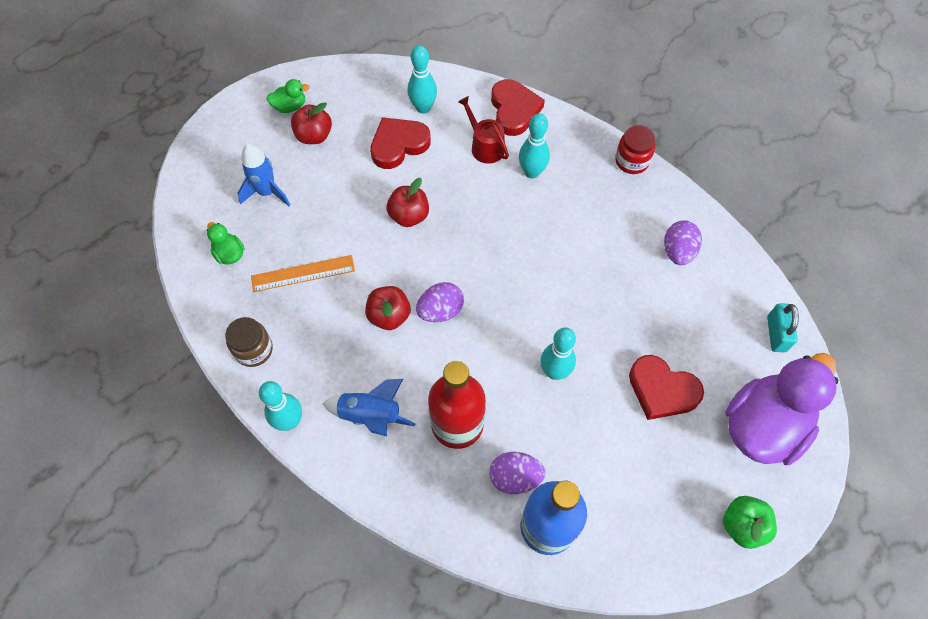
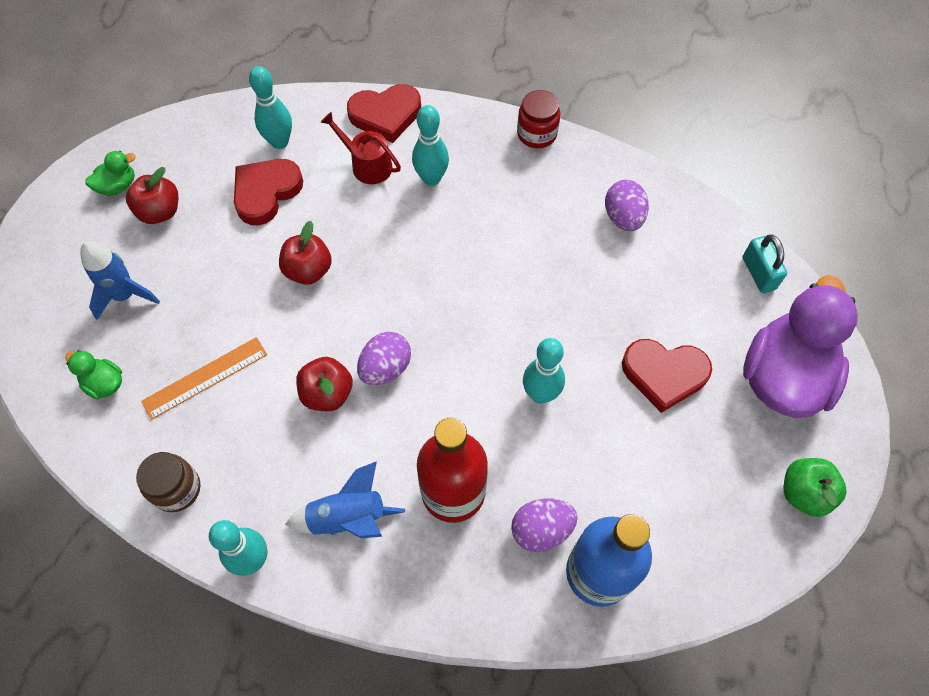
camera: 20 degrees left, 0 degrees up
(514, 110) = (385, 115): red heart -> red heart turned 105 degrees clockwise

